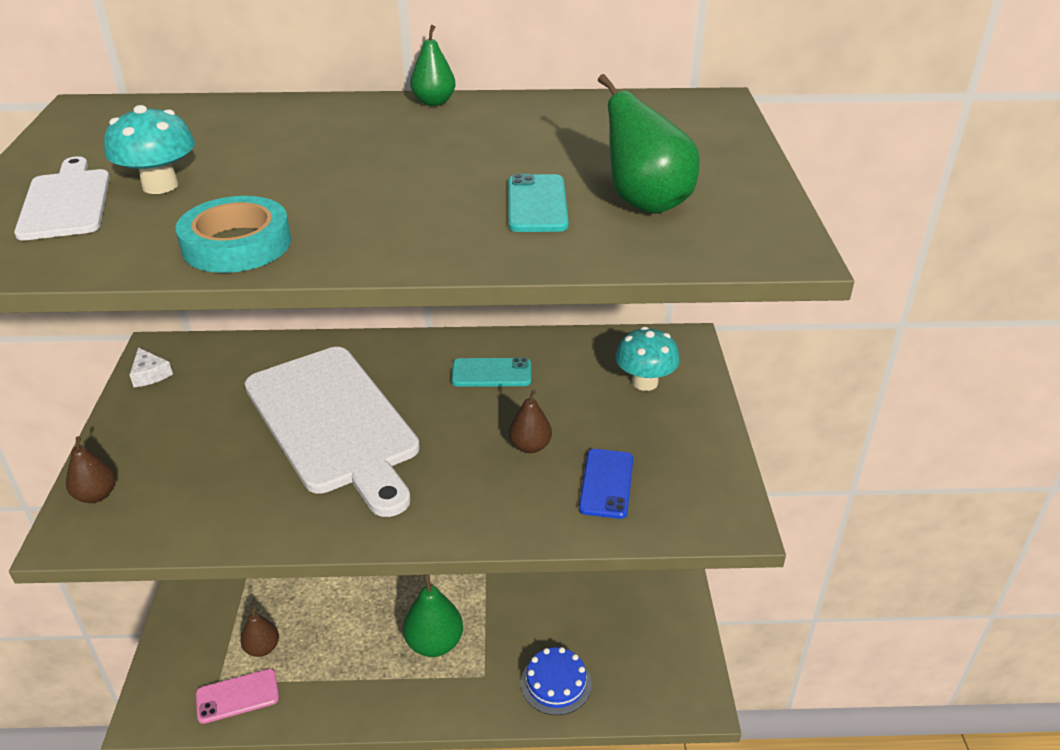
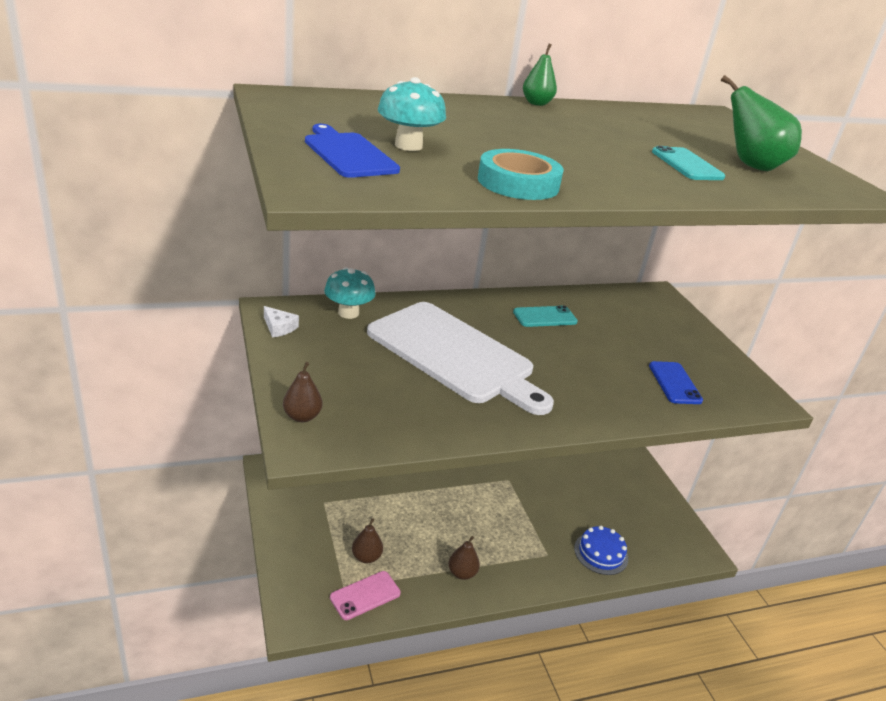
camera: 20 degrees left, 5 degrees down
(66, 202) = (348, 154): white cutting board -> blue cutting board
(434, 643) = (499, 537): green pear -> none
(530, 446) = (607, 363): brown pear -> brown pear (462, 573)
(645, 382) = (652, 319): turquoise mushroom -> turquoise mushroom (348, 313)

